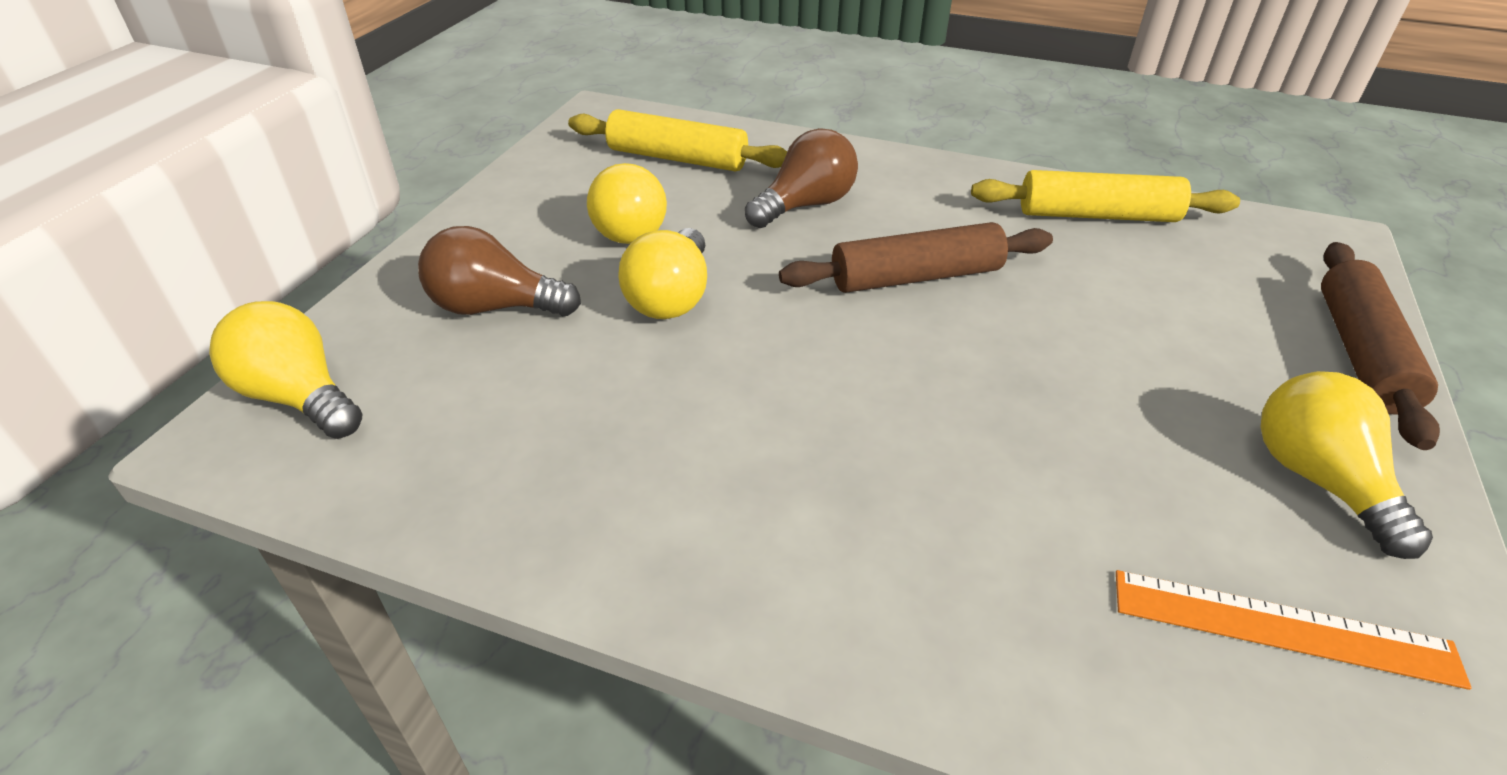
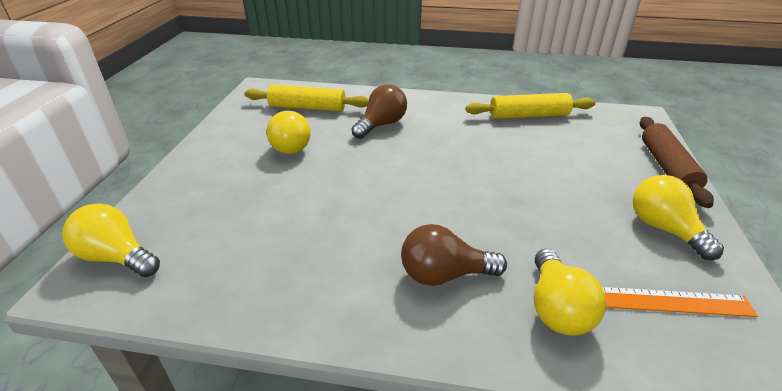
camera: 10 degrees left, 5 degrees down
(495, 307) = (223, 195): brown light bulb -> brown light bulb (444, 275)
(671, 297) = (321, 179): yellow light bulb -> yellow light bulb (557, 308)
(915, 277) = (447, 155): brown rolling pin -> none

